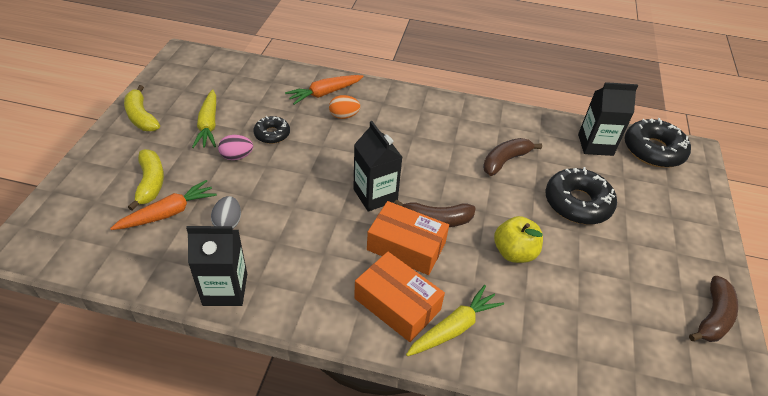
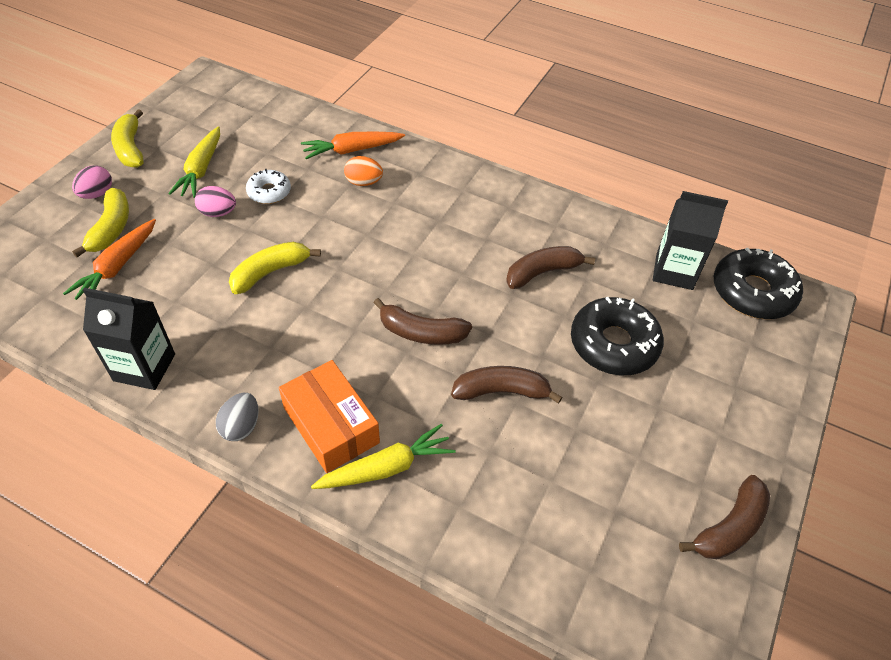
camera: 15 degrees right, 5 degrees up
(127, 157) = (97, 194): none -> pink egg
(168, 213) = (117, 267): orange carrot -> orange carrot turned 135 degrees clockwise
(228, 222) = (178, 290): grey egg -> grey egg (241, 426)
(272, 134) = (269, 192): black donut -> white donut
(299, 195) = (270, 272): none -> yellow banana
(375, 195) = (360, 288): black carton -> none
(406, 246) = (371, 357): orange box -> none
(514, 252) = (502, 391): yellow apple -> brown banana

